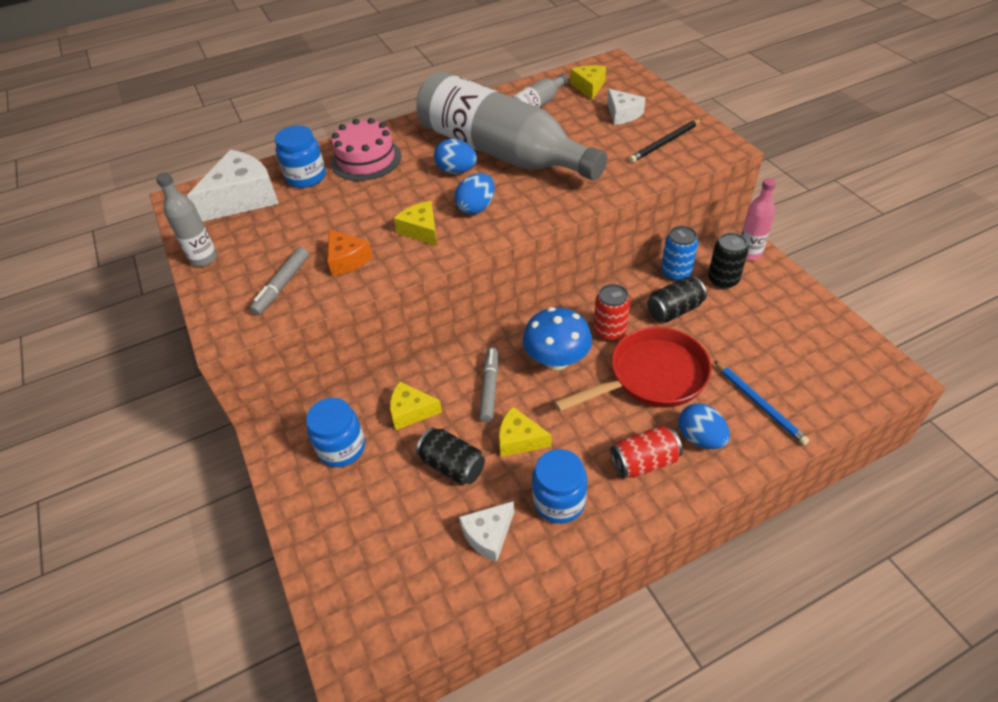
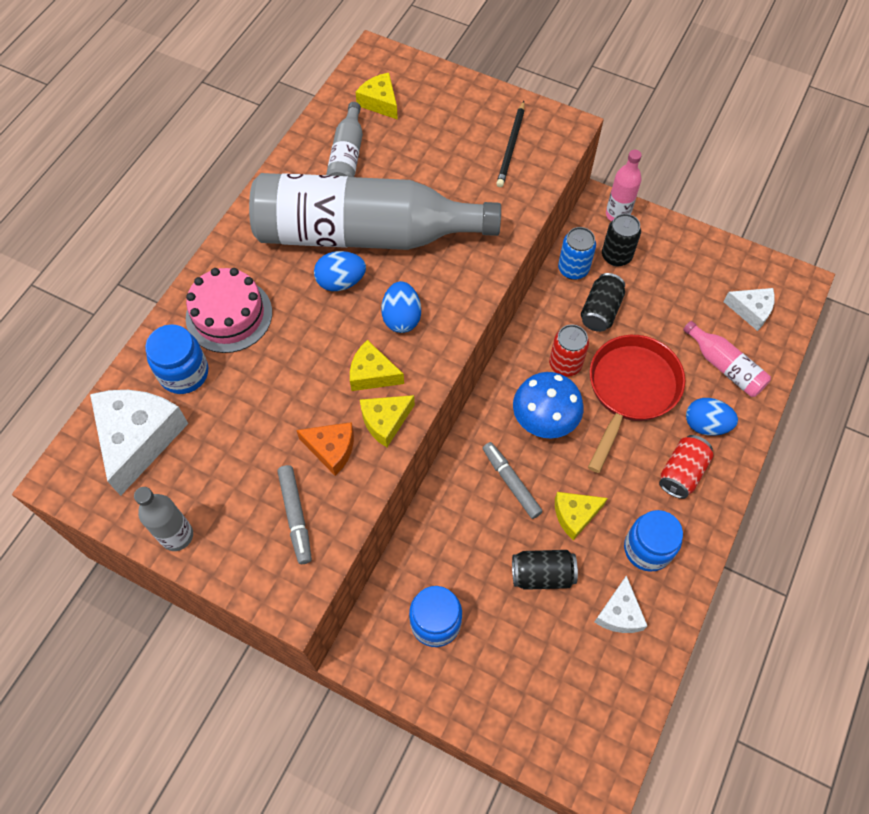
camera: 40 degrees left, 15 degrees up
(411, 411) = (464, 548): yellow cheese -> yellow cheese (385, 421)
(622, 114) = (443, 126): white cheese -> white cheese (751, 311)
(759, 403) = (724, 366): blue pencil -> pink bottle

